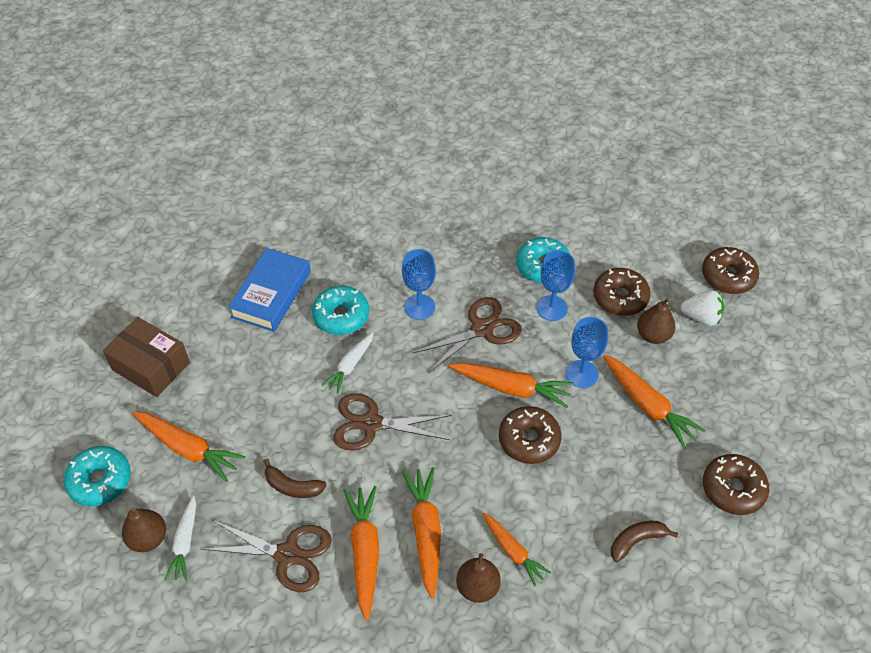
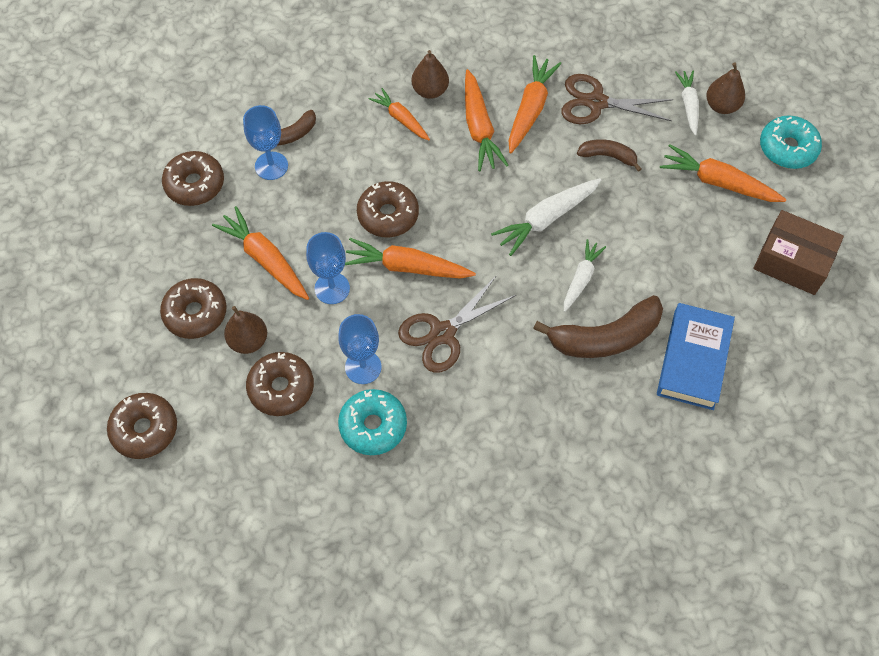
camera: 175 degrees right, 10 degrees up
(341, 316) = (605, 337): turquoise donut -> brown banana
(364, 552) = (530, 109): orange carrot -> orange carrot turned 150 degrees counterclockwise
(371, 424) = (546, 219): brown scissors -> white carrot
(419, 307) = (517, 356): blue goblet -> blue goblet (271, 166)
(701, 317) = (189, 369): white strawberry -> none
(705, 361) = (195, 313): none -> brown donut

